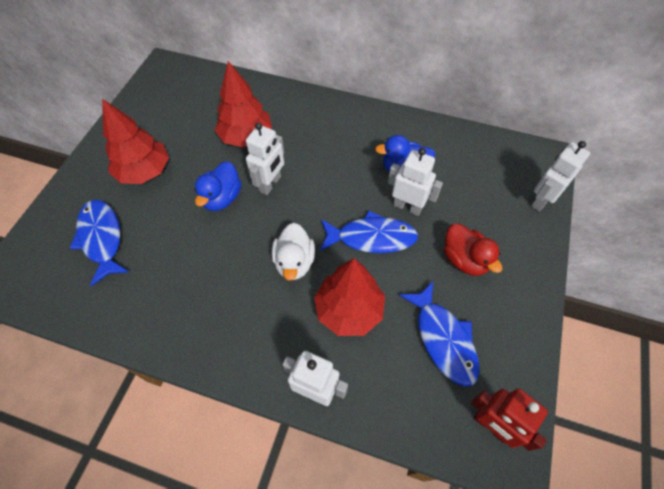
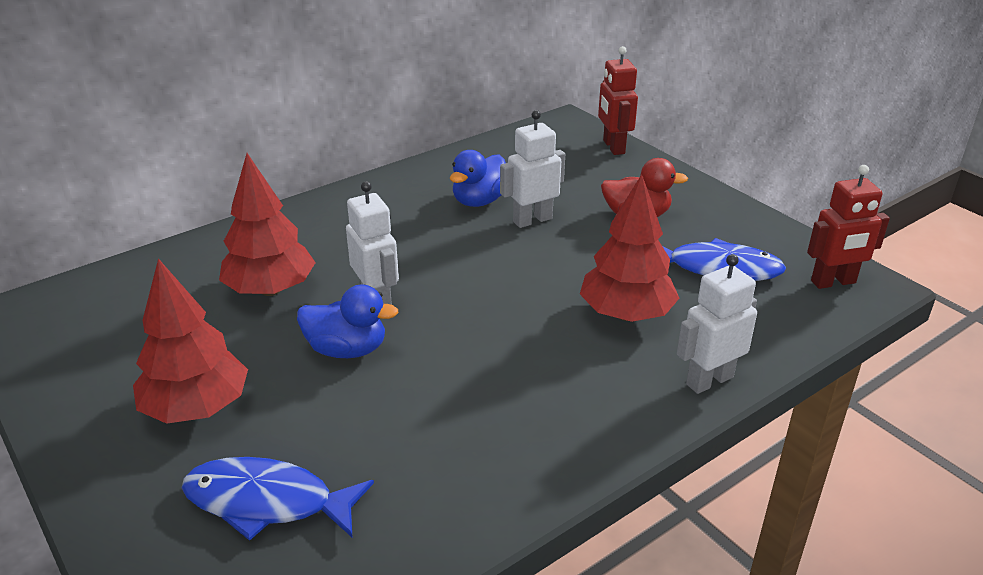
camera: 55 degrees left, 25 degrees down
(222, 198) = (347, 349): blue duck -> blue duck turned 45 degrees counterclockwise
(294, 262) = (519, 328): white duck -> none
(371, 237) = (546, 259): blue fish -> none
(541, 200) = (613, 147): white robot -> red robot

